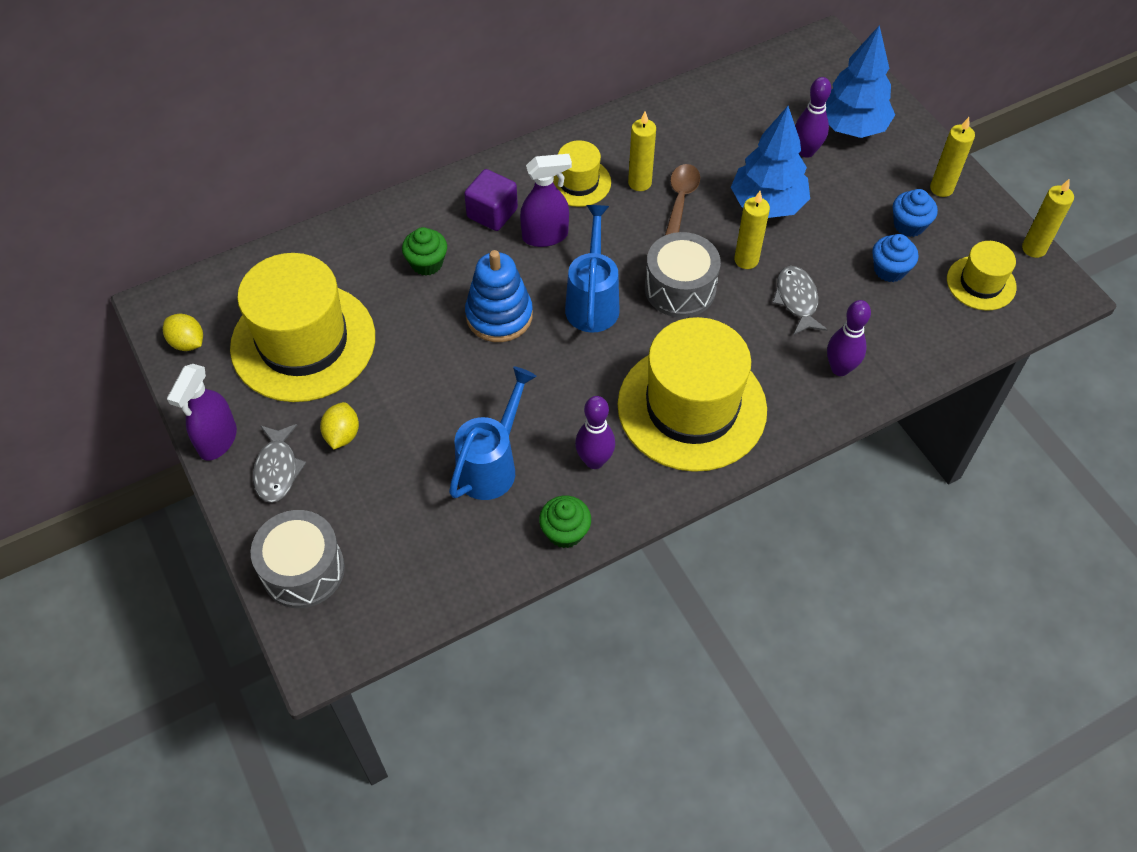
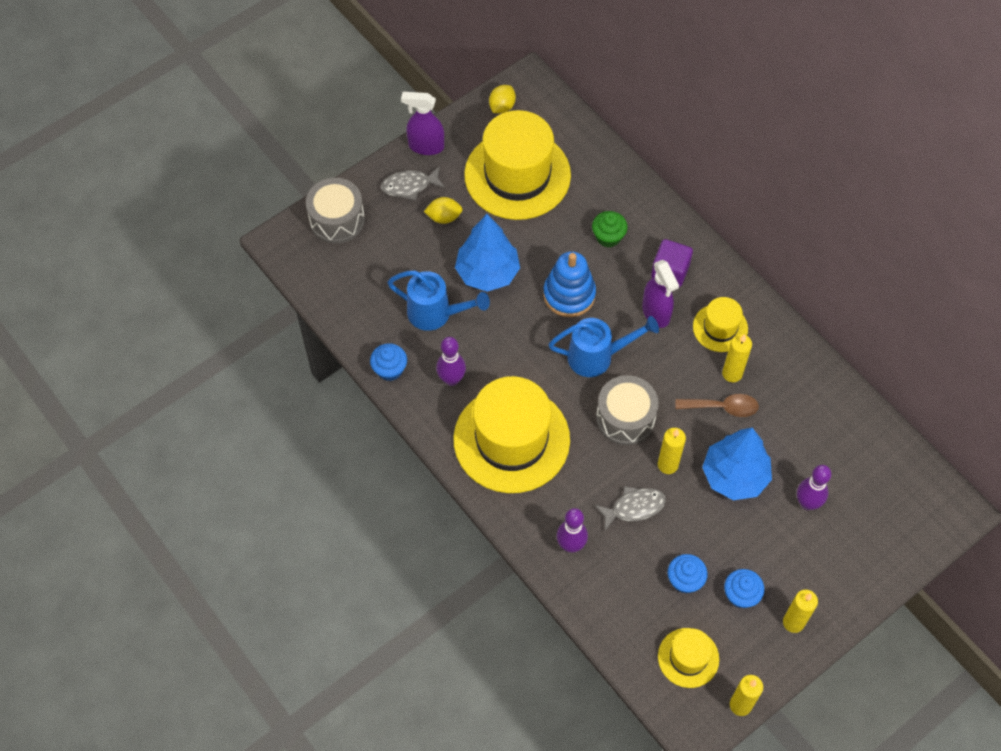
camera: 80 degrees right, 5 degrees up
(565, 532) = (389, 369): green cupcake -> blue cupcake
(851, 127) = (850, 540): blue tree -> blue tree (487, 273)

